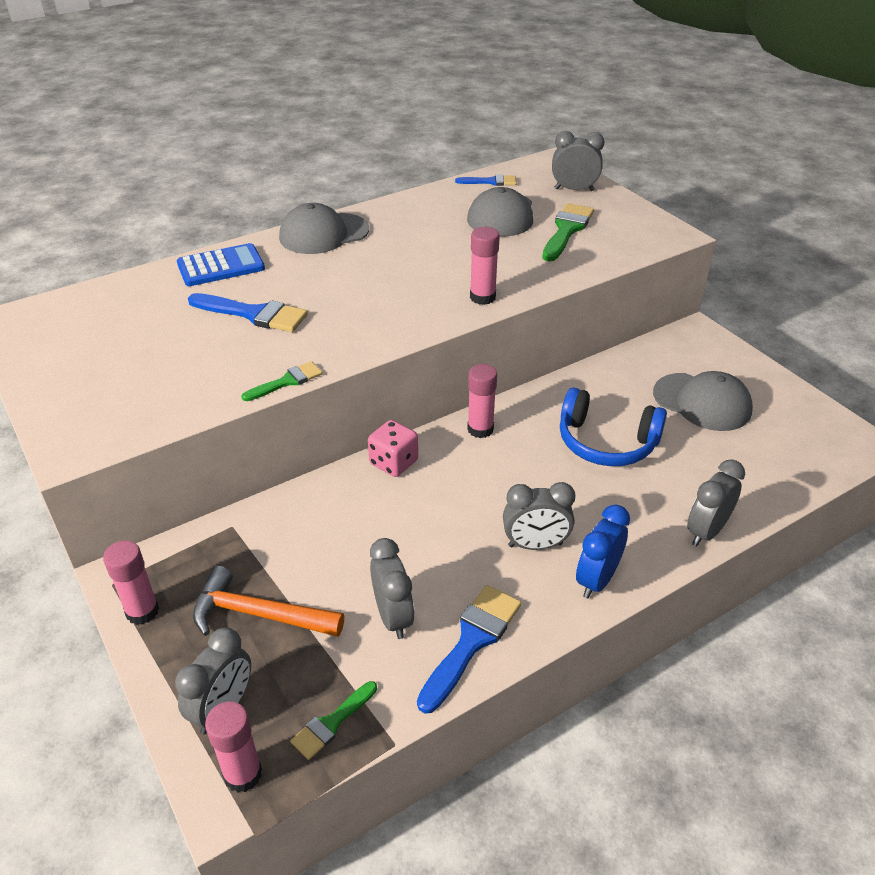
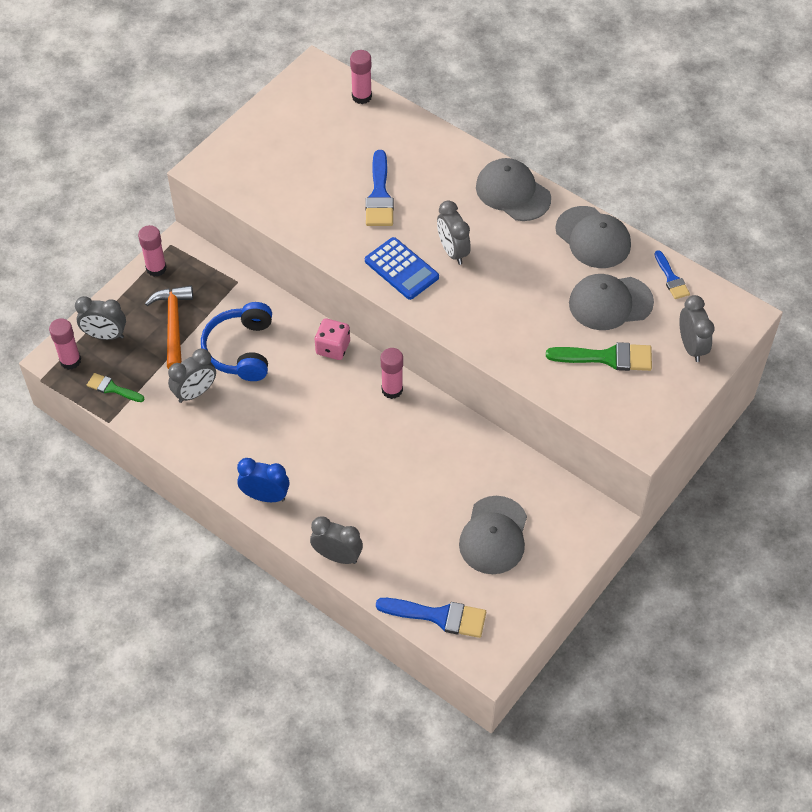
camera: 70 degrees right, 15 degrees up
(221, 266) = (433, 149): blue calculator -> blue calculator (401, 269)
(287, 381) = (310, 245): green brush -> none
(415, 206) = (593, 237): none -> grey cap
(471, 641) = (190, 439): blue brush -> blue brush (438, 616)
(482, 297) = (467, 325): pink glue stick -> pink glue stick (361, 97)
(535, 545) = (284, 453): grey clock -> grey clock (452, 251)
(606, 442) = (411, 476): blue headphones -> blue headphones (241, 350)

